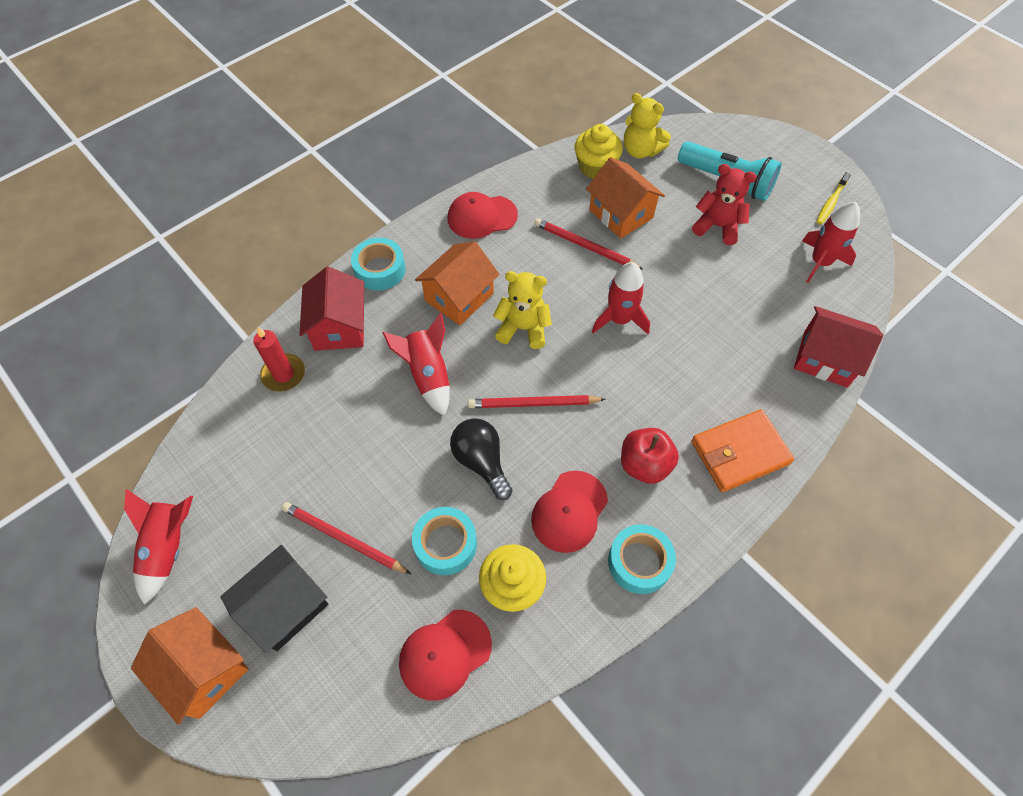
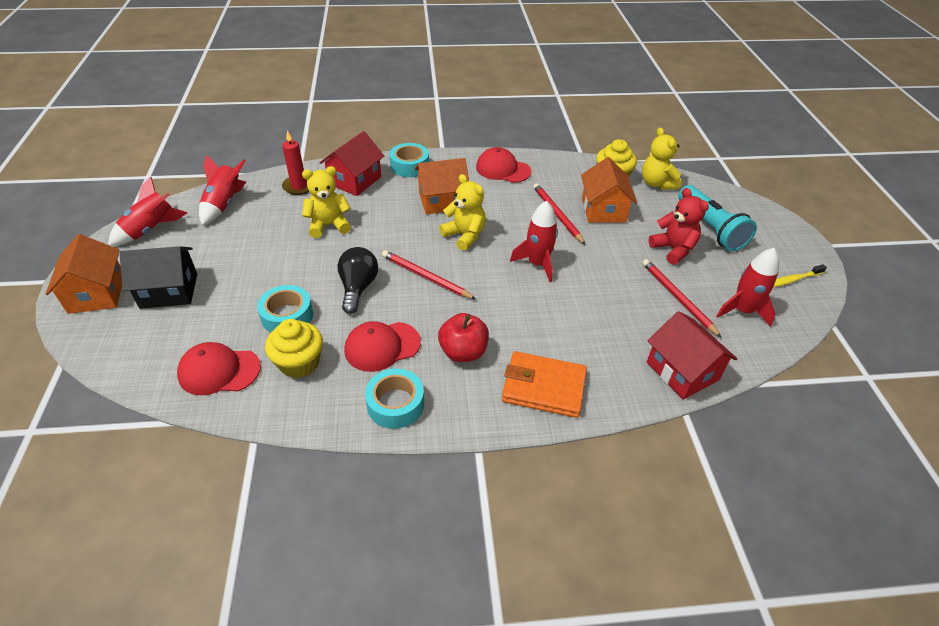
camera: 35 degrees right, 15 degrees down
(344, 539) = (236, 279): red pencil -> red pencil (677, 298)
(372, 405) = (328, 225): none -> yellow teddy bear
(428, 375) = (378, 228): red rocket -> red rocket (224, 204)

